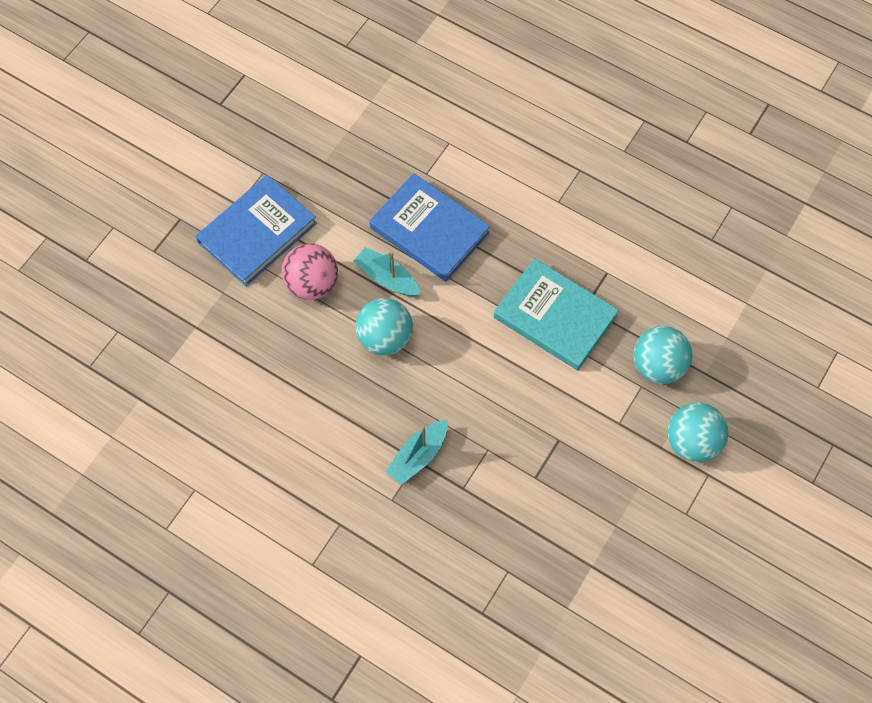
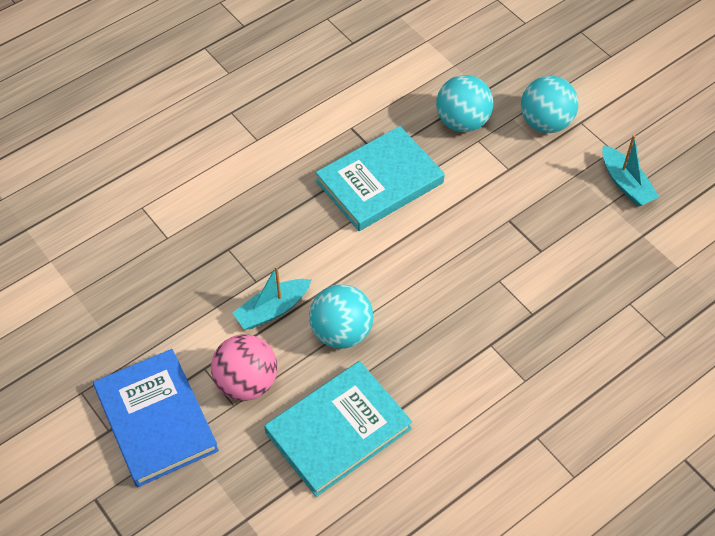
camera: 70 degrees left, 10 degrees down
(292, 366) = (338, 430): none -> turquoise book
(418, 456) = (485, 342): turquoise boat -> turquoise boat (626, 184)
(429, 230) = (235, 255): blue book -> none

